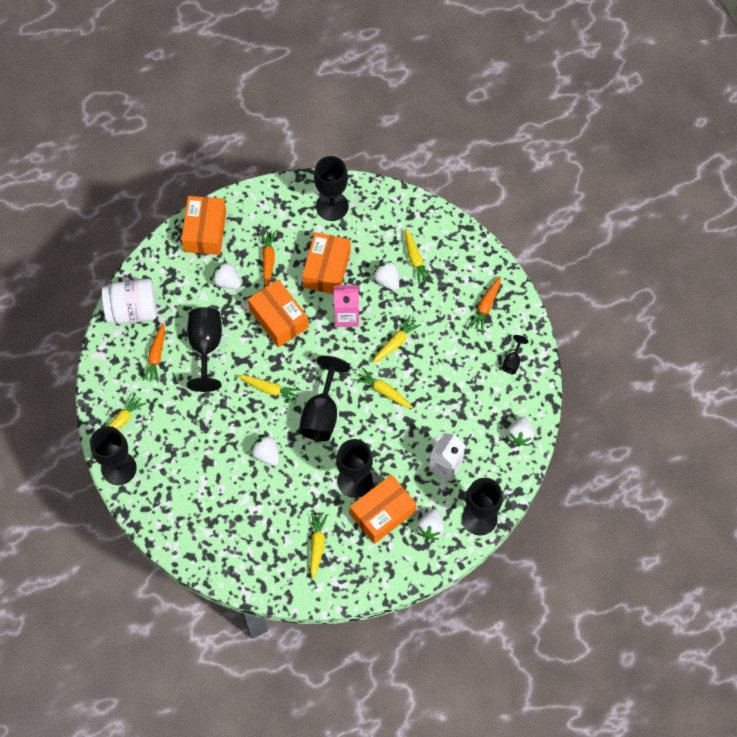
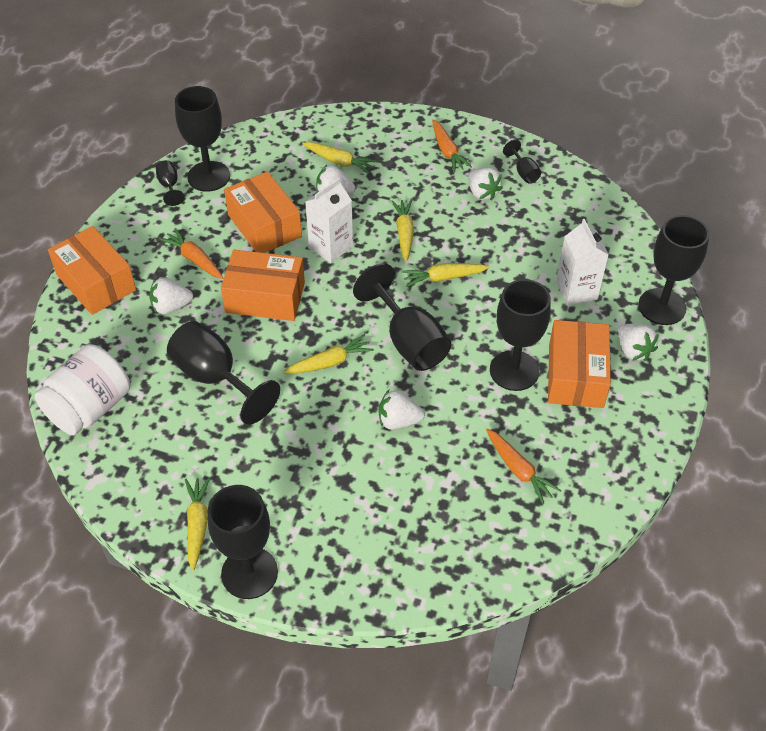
camera: 45 degrees left, 15 degrees down
(156, 356) = (167, 428): orange carrot -> orange carrot (519, 470)
(304, 195) = (169, 186): none -> black goblet
(317, 545) = (554, 458): yellow carrot -> none
(346, 316) = (331, 247): pink carton -> white carton
(520, 435) = (605, 219): white strawberry -> white strawberry (482, 193)

